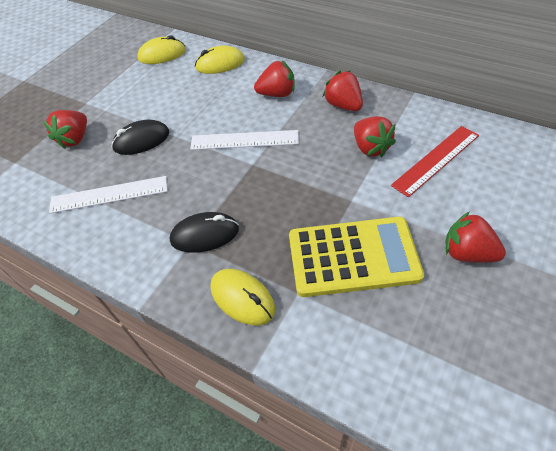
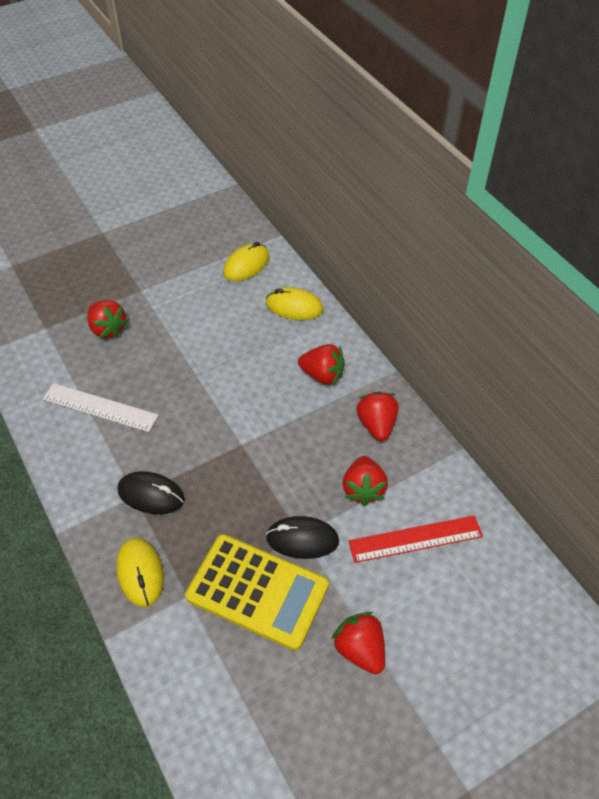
camera: 25 degrees right, 0 degrees up
(75, 139) = (108, 329): red strawberry -> red strawberry turned 90 degrees counterclockwise
(141, 140) = (162, 362): black mouse -> black mouse (302, 539)
(162, 55) = (246, 265): yellow mouse -> yellow mouse turned 60 degrees counterclockwise
(244, 140) = (253, 413): white ruler -> none

